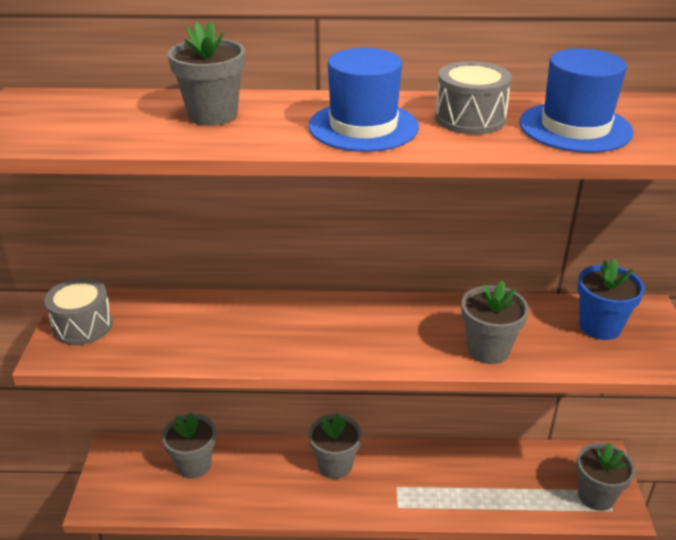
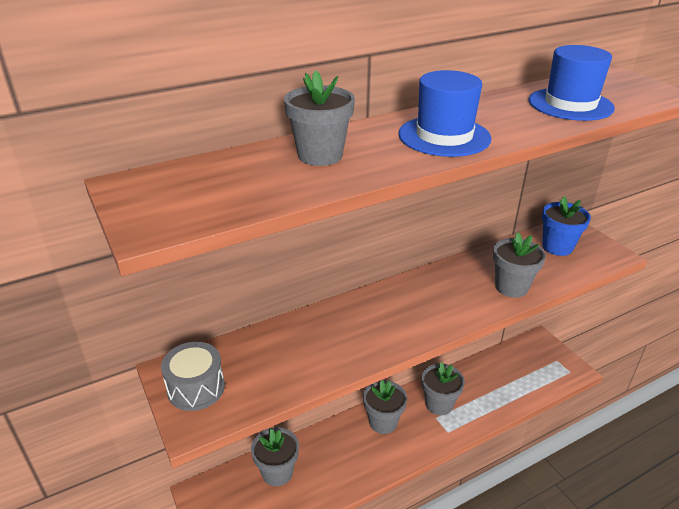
camera: 30 degrees left, 0 degrees up
(470, 119) = (502, 113): grey drum -> none
(596, 496) = (554, 366): grey flower pot -> grey flower pot (439, 404)

